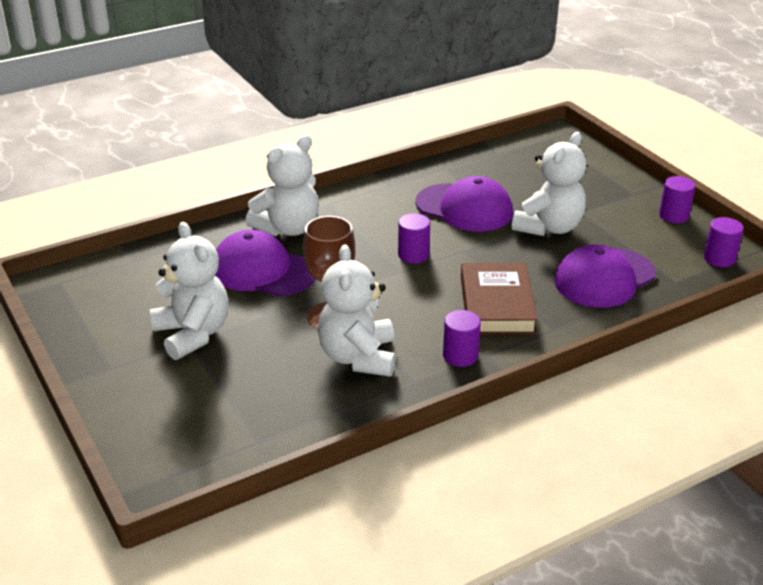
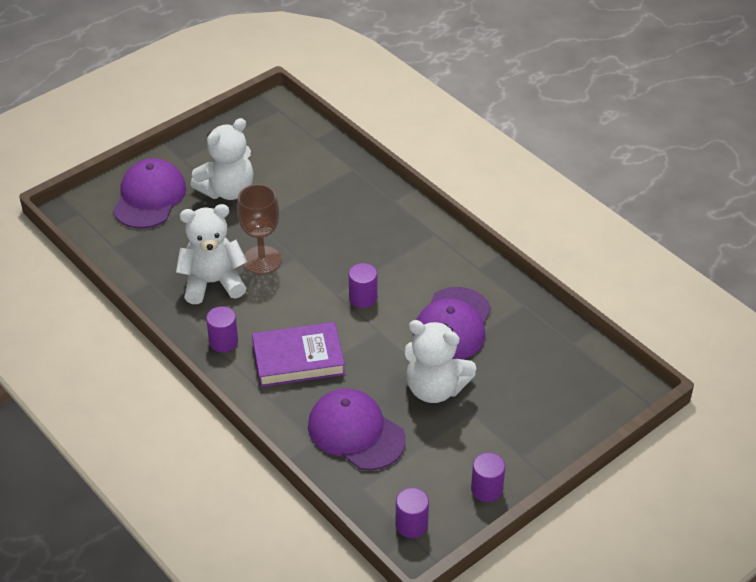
camera: 80 degrees right, 10 degrees up
(263, 271) = (318, 211): purple cap -> purple cap (149, 197)
(288, 228) = (385, 214): white teddy bear -> none
(497, 305) = (298, 359): brown book -> purple book

